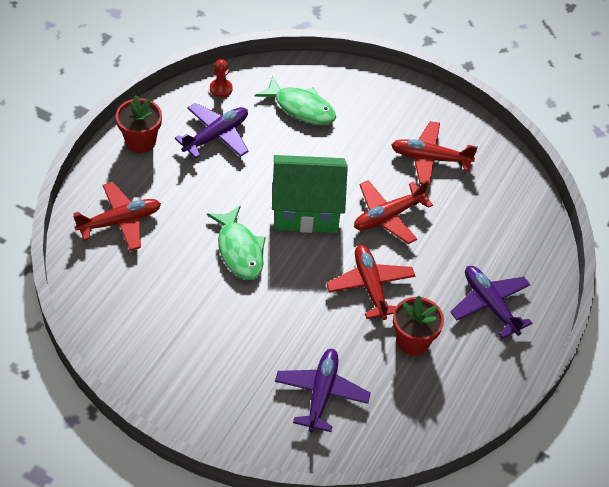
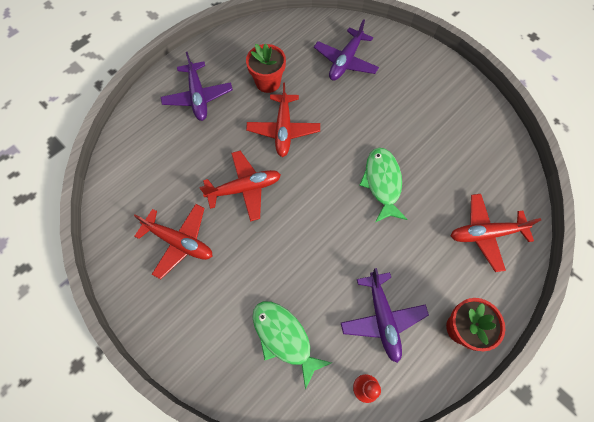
camera: 160 degrees left, 15 degrees up
(216, 136) = (382, 318): purple plane -> purple plane turned 75 degrees counterclockwise
(306, 209) = (314, 211): green house -> none

